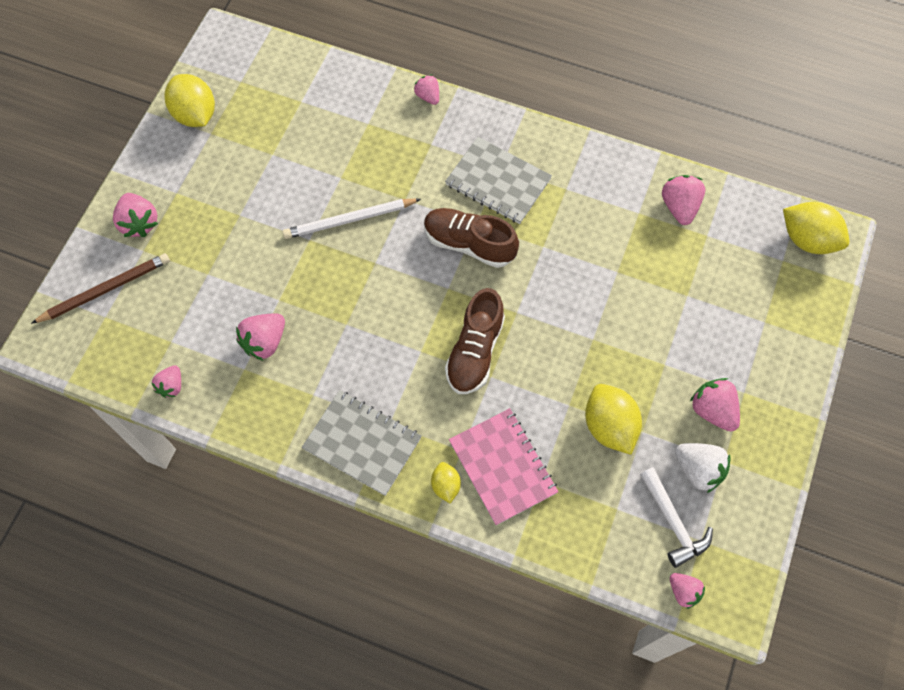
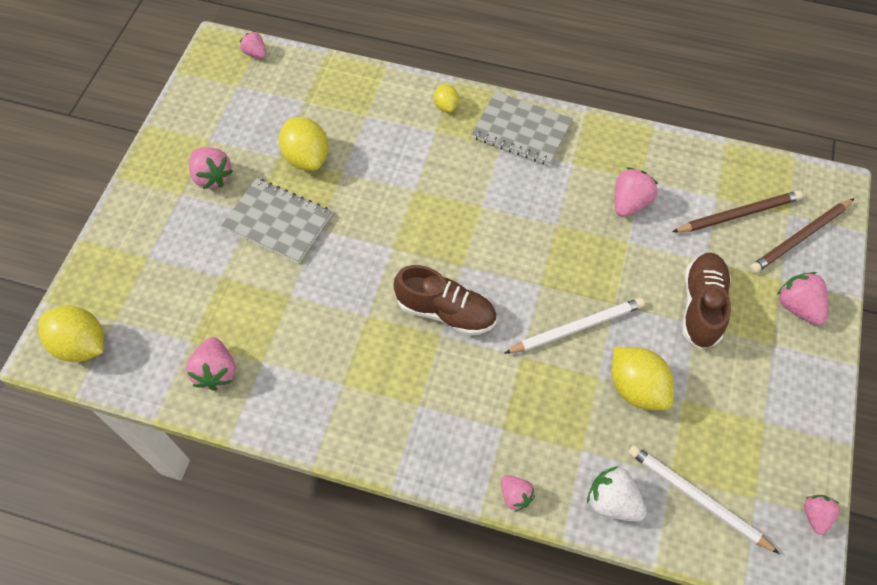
camera: 175 degrees right, 5 degrees down
(156, 320) = (738, 214): none -> brown pencil
(171, 386) = (701, 161): pink strawberry -> pink strawberry (815, 515)
(195, 115) = (792, 444): yellow lemon -> yellow lemon (636, 388)
(286, 84) = (696, 498): none -> white pencil
(475, 351) = (430, 209): brown shoe -> brown shoe (701, 306)
(498, 182) = (420, 385): grey notebook -> grey notebook (278, 222)
(502, 467) = (399, 122): pink notebook -> none
(673, 522) = (258, 95): white hammer -> none
(698, 470) = (232, 131): white strawberry -> white strawberry (612, 501)

